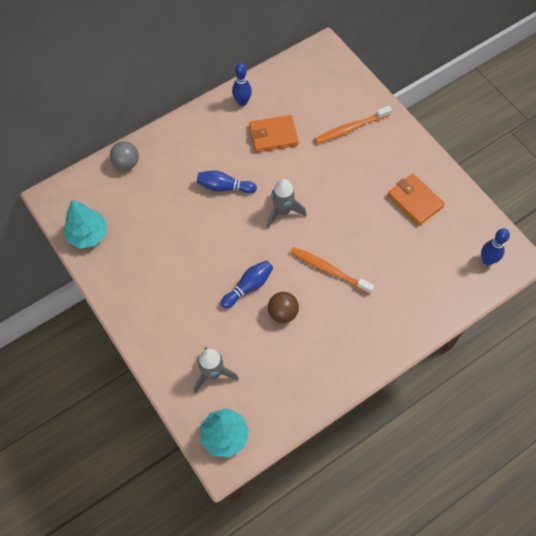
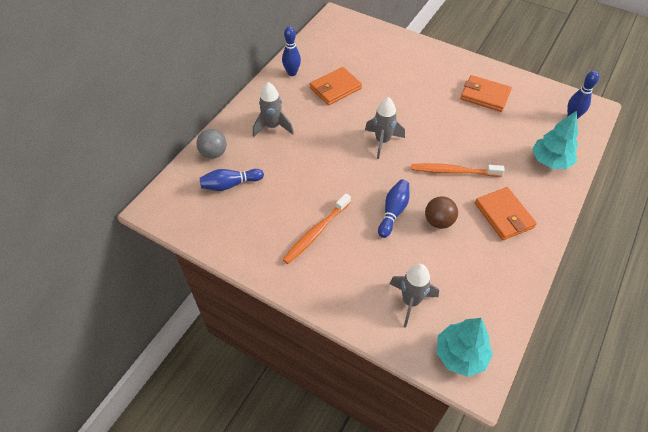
camera: 25 degrees left, 10 degrees down
(88, 234) = (210, 226): turquoise tree -> turquoise tree (550, 161)
(192, 156) = (272, 127): none -> grey rocket
(224, 187) = (318, 141): blue bowling pin -> blue bowling pin (230, 184)
(345, 332) = (504, 215): none -> orange wallet
(350, 128) = (396, 63): orange toothbrush -> orange toothbrush (316, 232)

